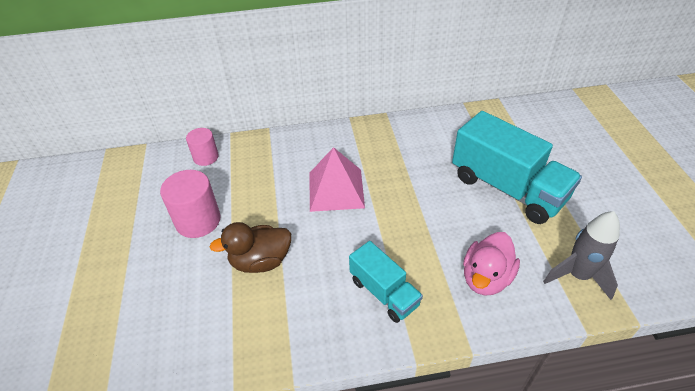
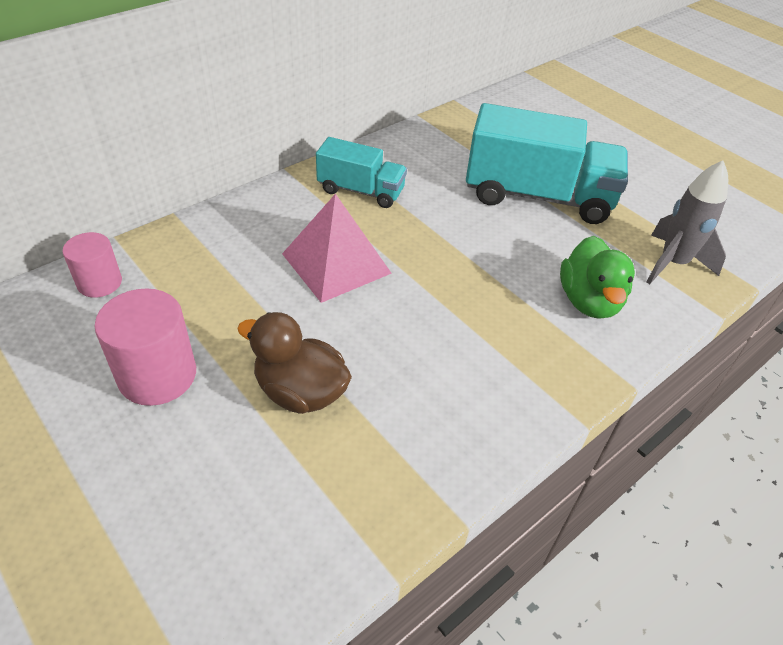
camera: 35 degrees left, 0 degrees up
(260, 261) = (300, 392): brown duck -> brown duck turned 75 degrees clockwise
(384, 292) = (492, 364): turquoise truck -> turquoise truck (361, 191)
(486, 278) = (589, 301): pink duck -> green duck

